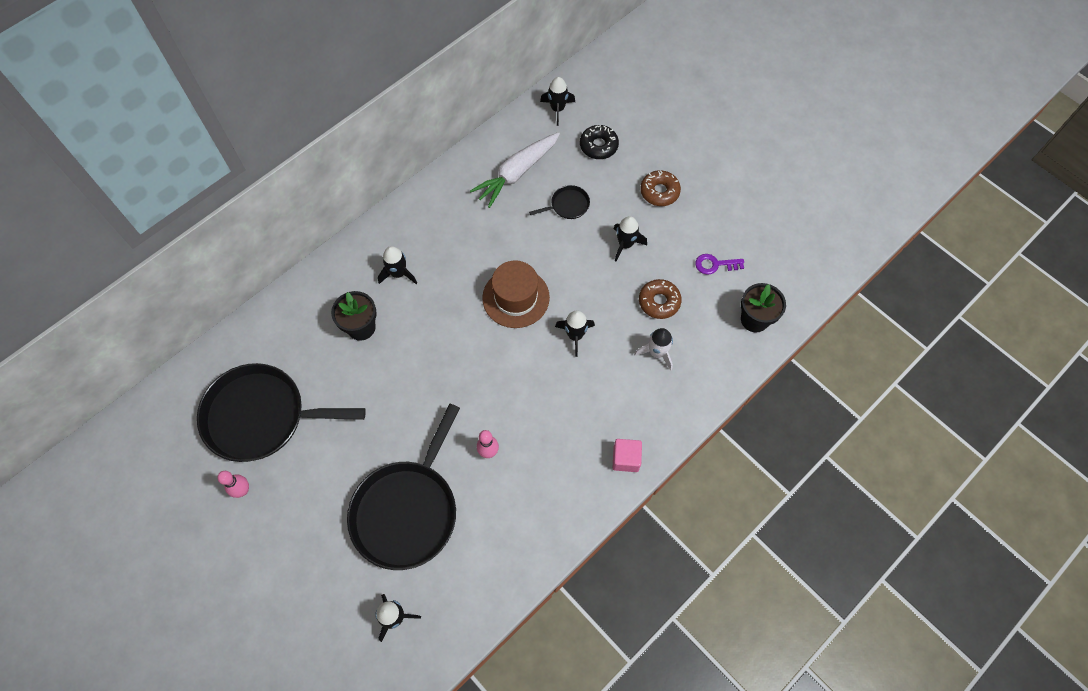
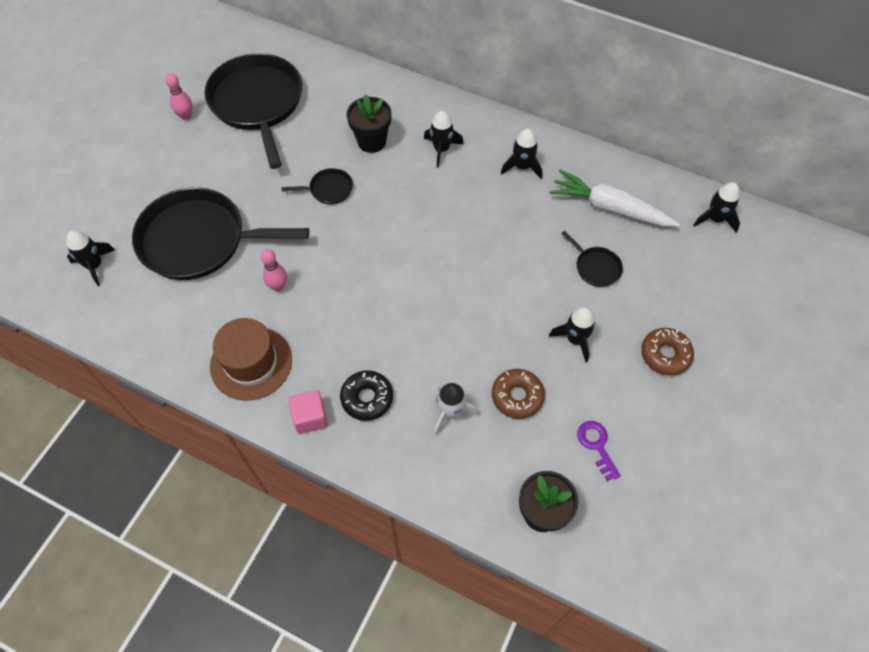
camera: 70 degrees right, 5 degrees down
(399, 380) = (328, 189): none -> black pan
(516, 298) = (459, 255): brown hat -> brown hat (251, 363)
(575, 335) = (438, 324): black rocket -> black rocket (522, 167)
(598, 146) = (691, 273): black donut -> black donut (367, 398)

